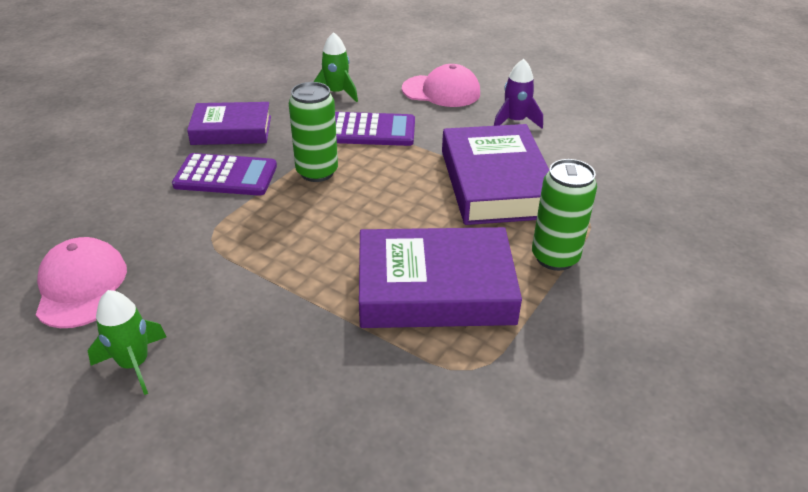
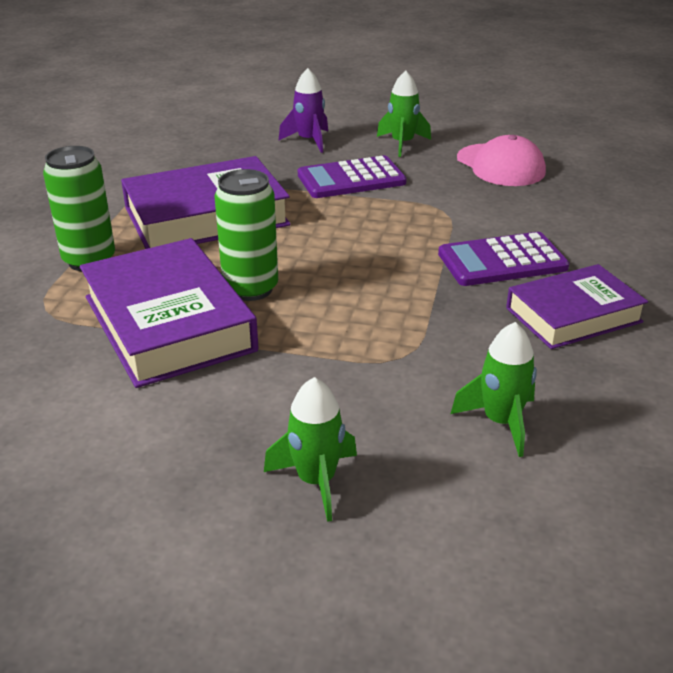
camera: 160 degrees right, 5 degrees down
(317, 172) = (403, 287): green can -> green can (250, 289)
(372, 131) = (382, 361): purple calculator -> purple calculator (351, 179)
(441, 91) = (316, 481): pink cap -> green rocket
(515, 121) = (154, 439): purple rocket -> purple rocket (309, 141)

